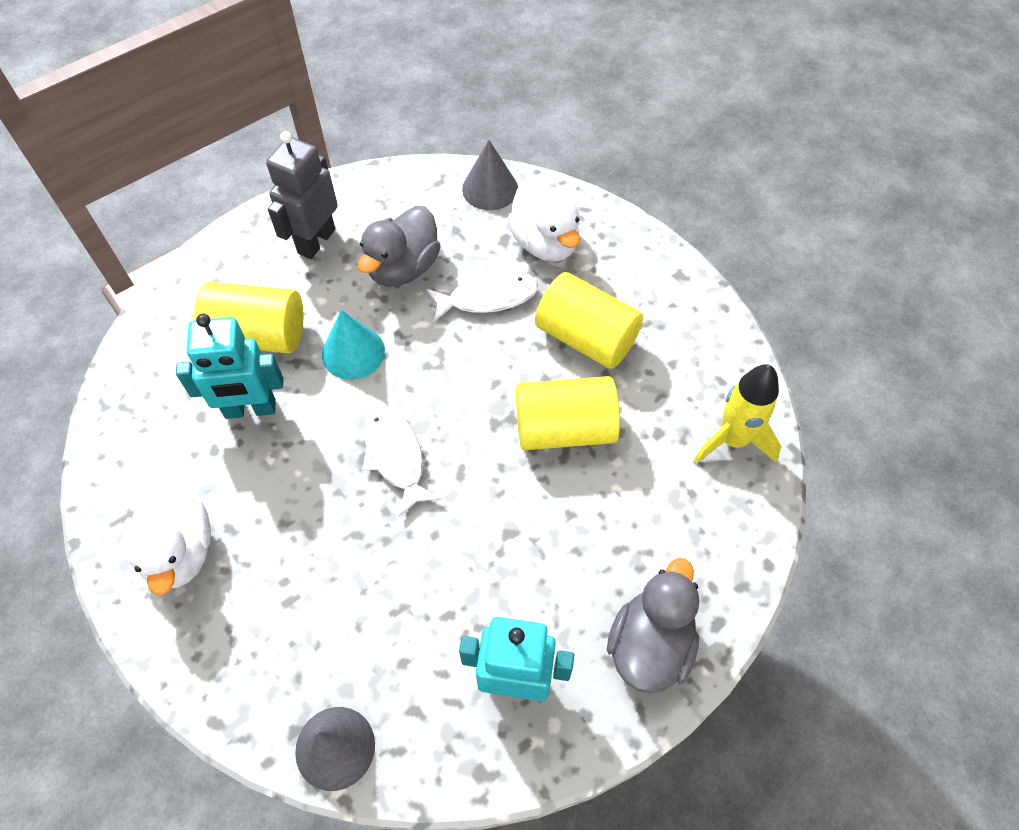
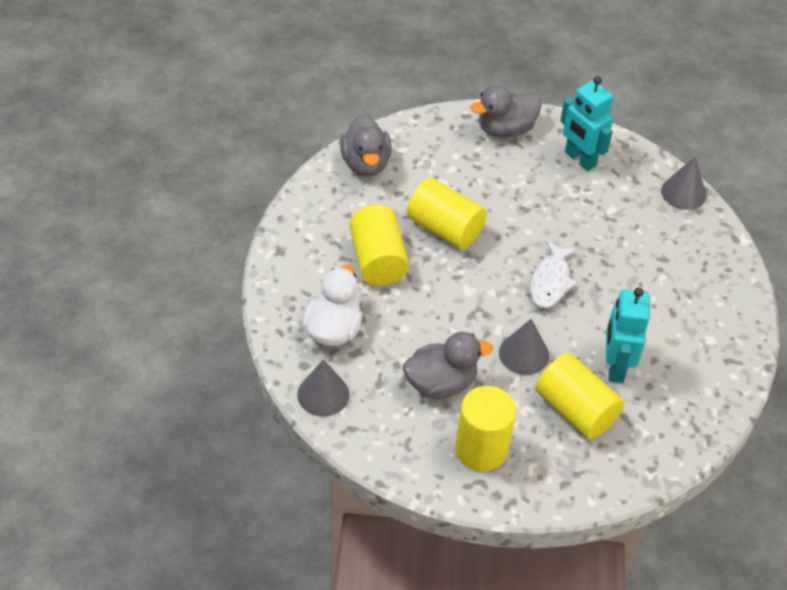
camera: 140 degrees left, 10 degrees down
(179, 551) = (708, 321): white duck -> none
(250, 409) = (615, 367): turquoise robot -> turquoise robot turned 120 degrees counterclockwise
(316, 241) = (481, 449): grey robot -> yellow cylinder
(353, 352) = (524, 354): turquoise cone -> grey cone
(487, 298) = (408, 324): white fish -> none
(732, 440) = (365, 164): yellow rocket -> grey duck

